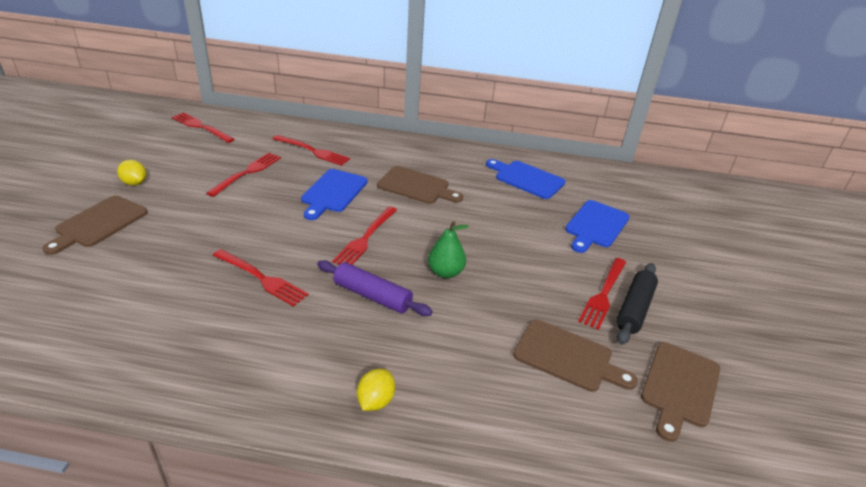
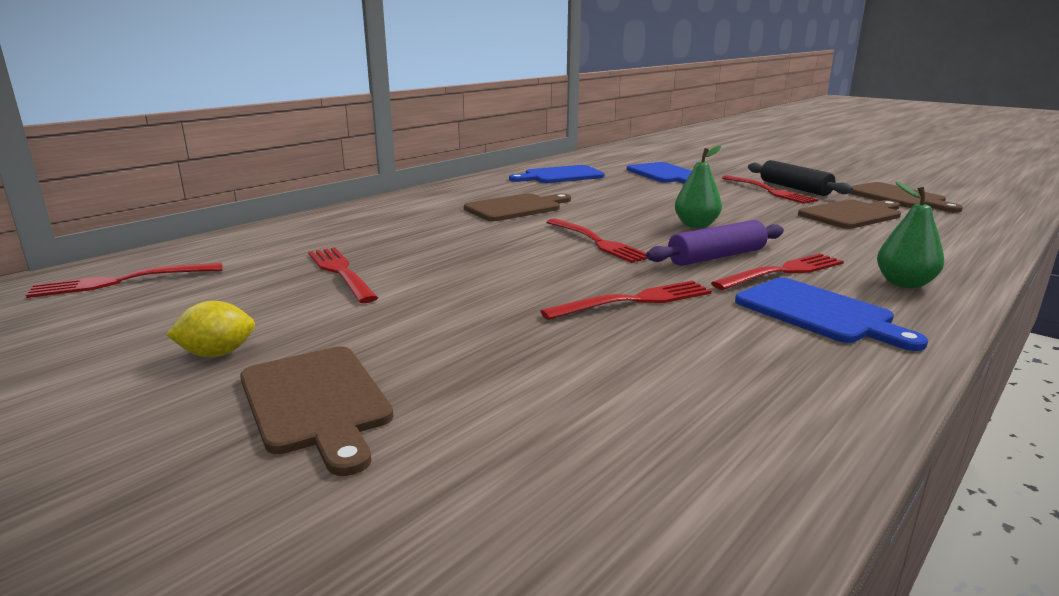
camera: 55 degrees left, 15 degrees down
(313, 151) = (350, 233): red fork -> red fork (782, 272)
(333, 192) = (474, 239): blue cutting board -> blue cutting board (818, 313)
(375, 401) = (904, 284): yellow lemon -> green pear

